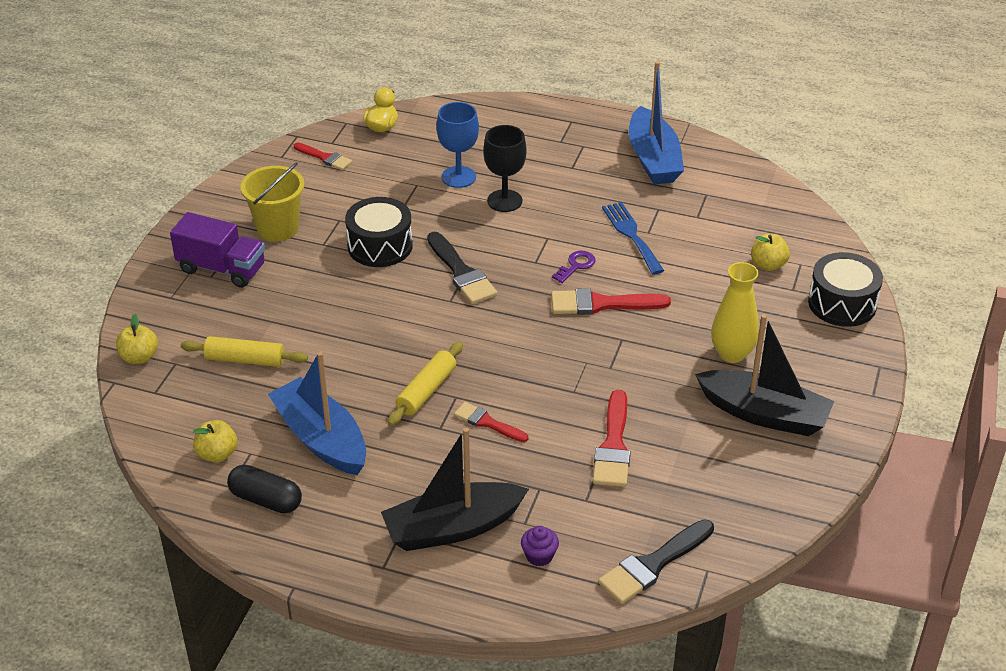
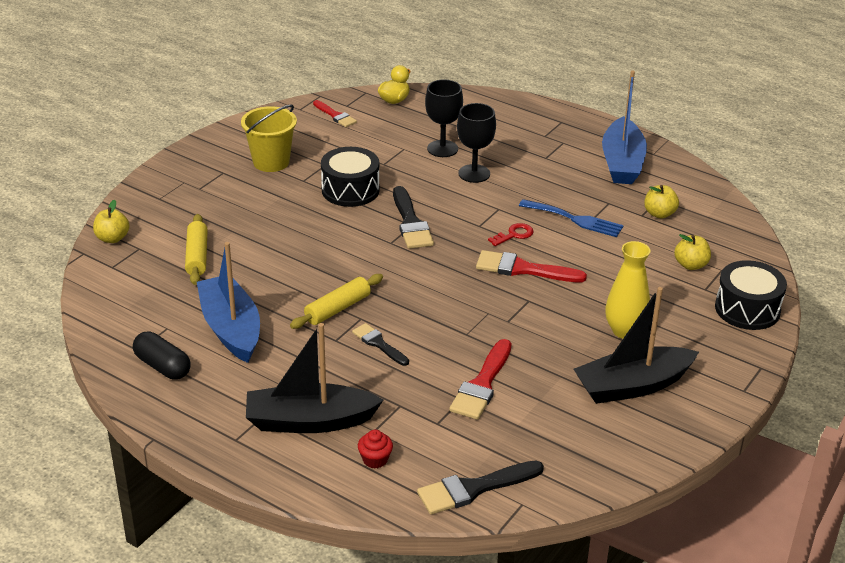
camera: 15 degrees right, 5 degrees down
(217, 454) = (139, 323): yellow apple -> yellow apple (659, 214)
(222, 268) = (211, 184): purple truck -> none
(245, 360) = (197, 256): yellow rolling pin -> yellow rolling pin turned 60 degrees clockwise
(458, 177) = (442, 149): blue goblet -> black goblet
(487, 422) = (379, 344): red brush -> black brush
(539, 556) = (375, 459): purple cupcake -> red cupcake
(576, 266) = (514, 235): purple key -> red key
(631, 235) = (575, 219): blue fork -> blue fork turned 120 degrees clockwise
(764, 414) = (632, 386): black boat -> black boat turned 120 degrees clockwise

